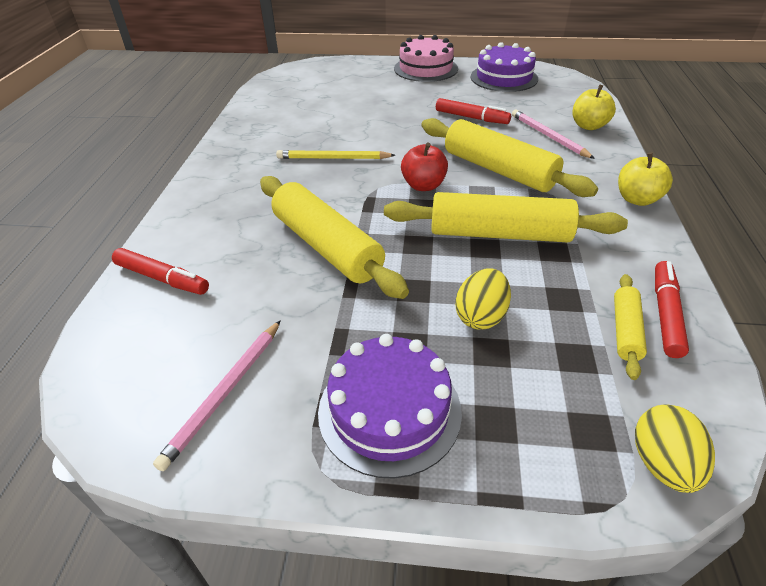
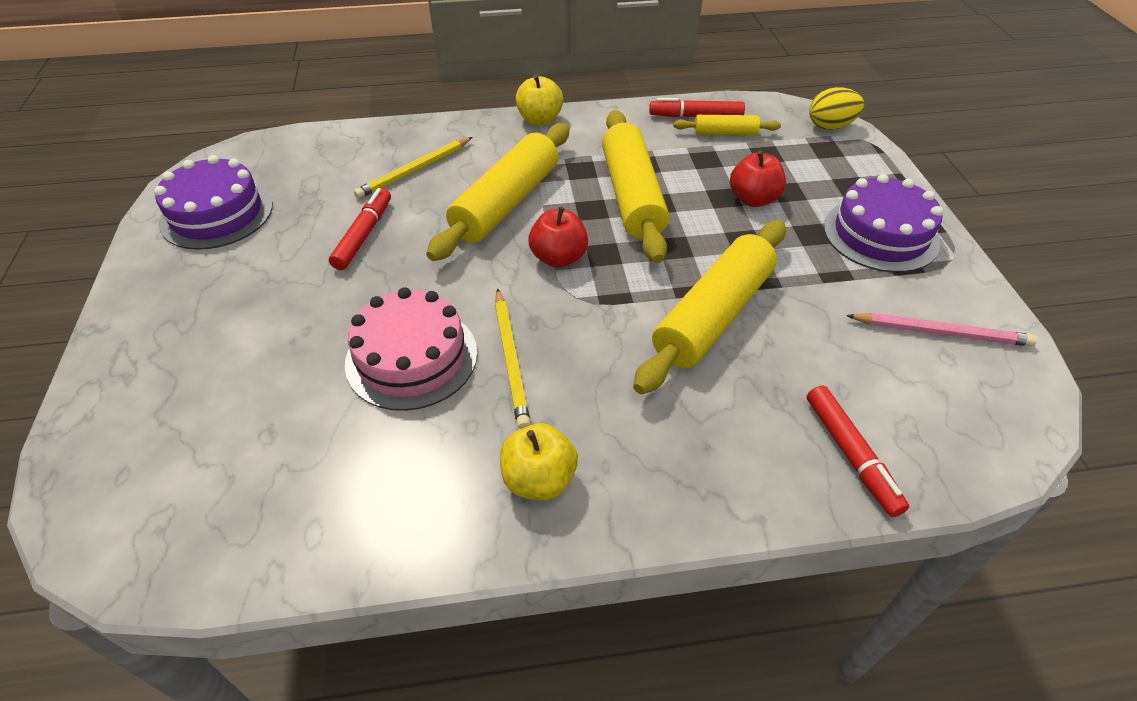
camera: 105 degrees left, 5 degrees up
(162, 278) = (850, 454): red marker -> red marker turned 150 degrees clockwise
(425, 69) = (153, 307): pink cake -> pink cake (411, 357)
(480, 316) = (753, 199): yellow egg -> red apple
(548, 136) = (415, 170): pink pencil -> yellow pencil
(588, 126) = (384, 142): yellow apple -> yellow apple (539, 479)

